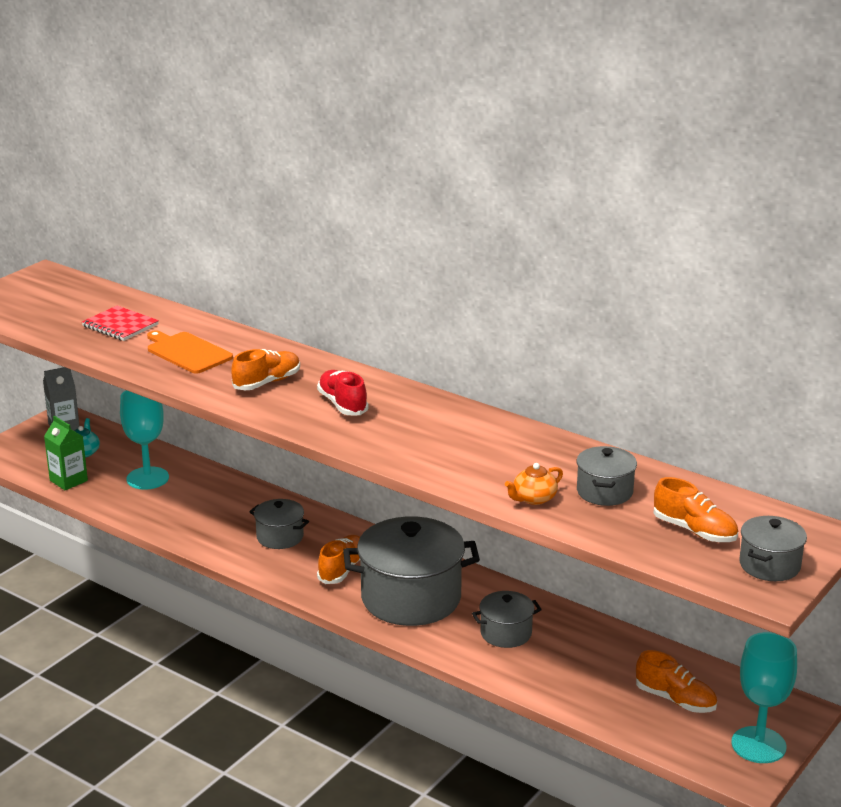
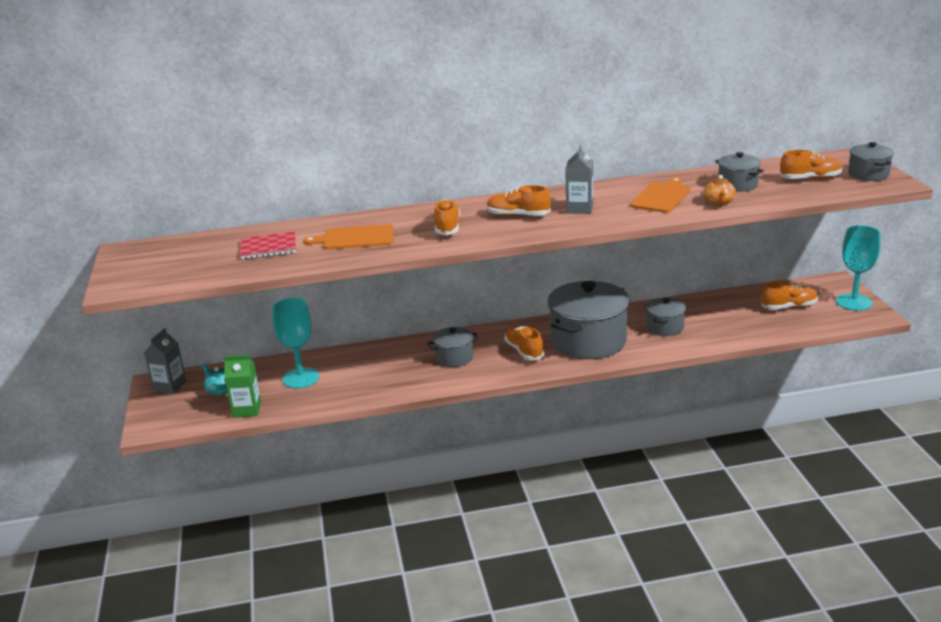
camera: 45 degrees left, 0 degrees up
(342, 404) = (518, 215): red shoe -> orange shoe
(404, 428) = (579, 209): none -> grey carton
(501, 460) = (661, 197): none -> orange cutting board

